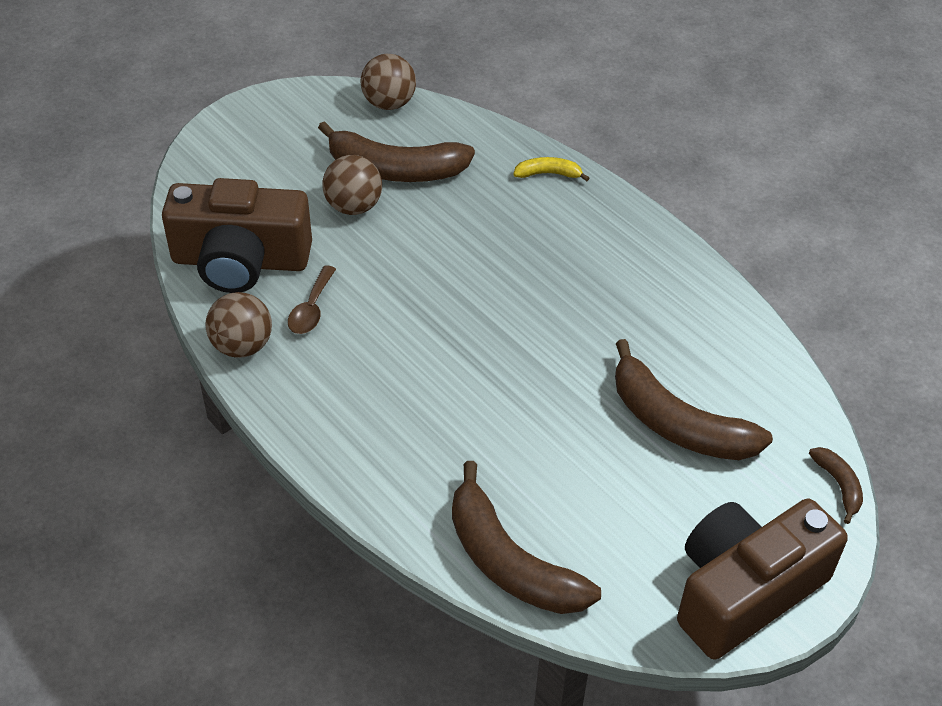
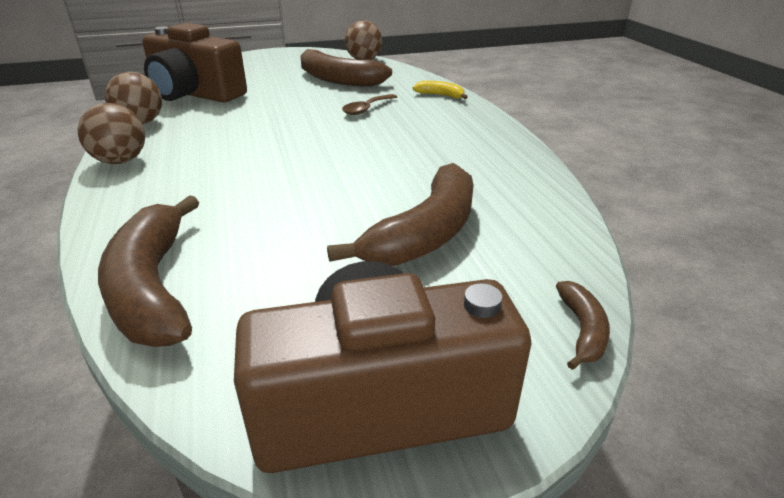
camera: 25 degrees right, 15 degrees down
(311, 309) = (207, 117): brown spoon -> brown spoon (366, 109)
(353, 206) = (293, 87): brown ball -> brown ball (121, 161)
(677, 423) = (425, 233): brown banana -> brown banana turned 120 degrees counterclockwise

